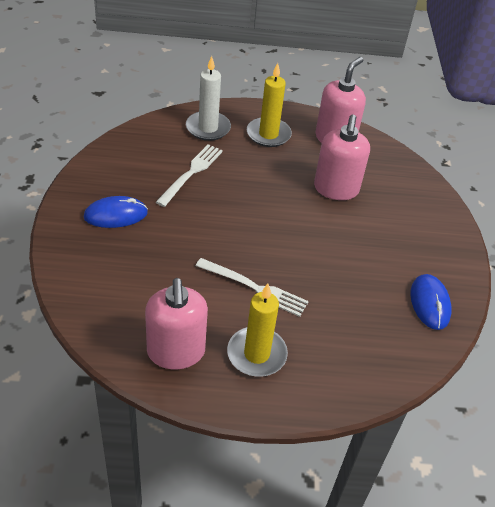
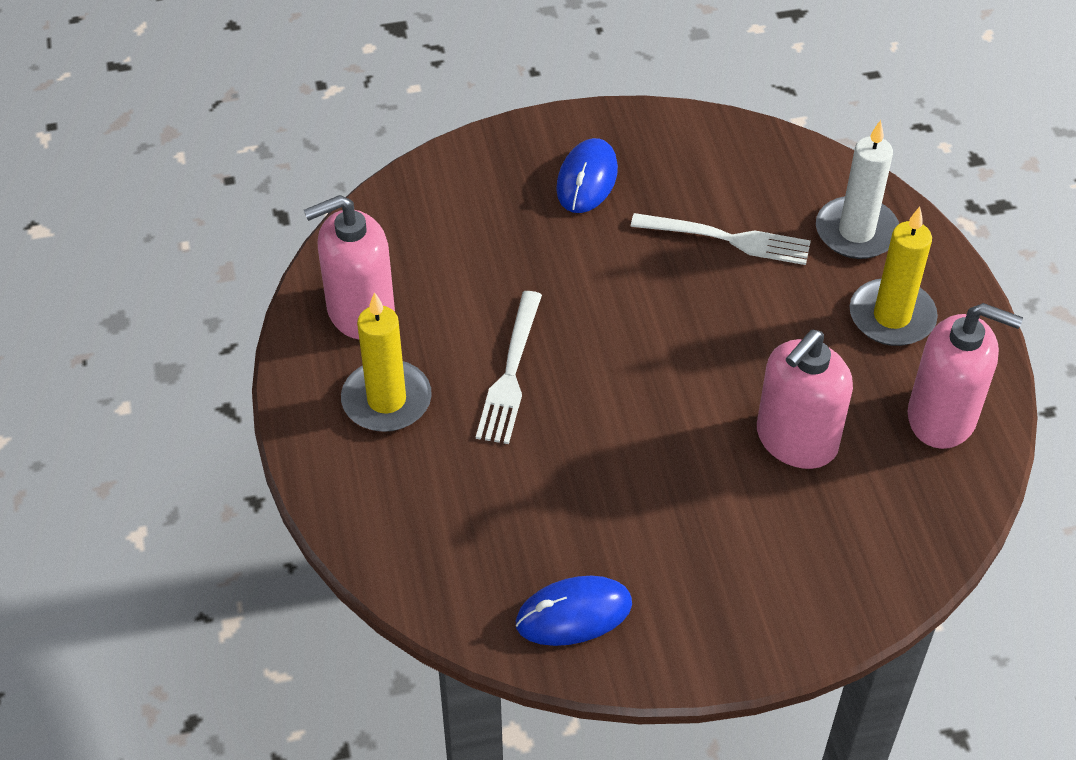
camera: 80 degrees right, 5 degrees up
(116, 215) = (587, 179): blue mouse -> blue mouse turned 45 degrees clockwise
(336, 189) = (796, 440): pink soap dispenser -> pink soap dispenser turned 45 degrees counterclockwise

